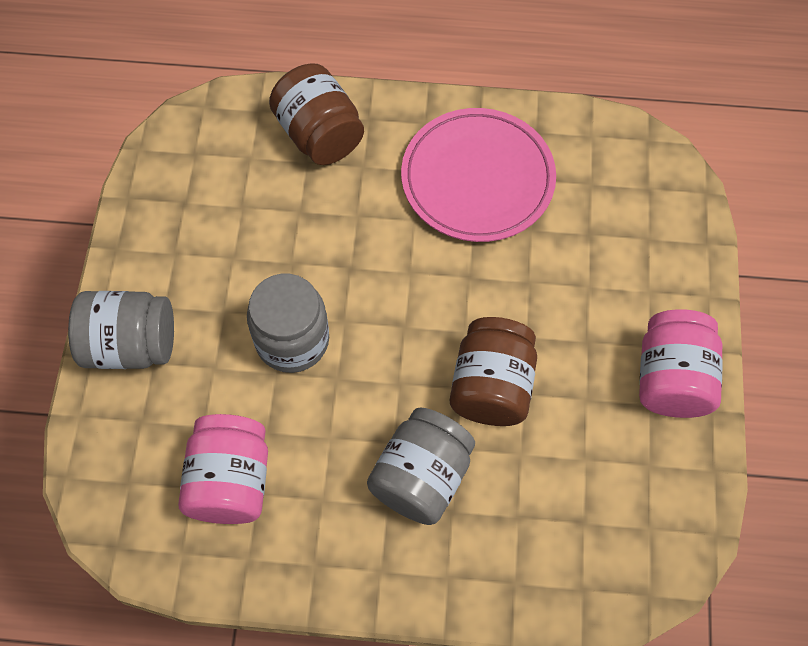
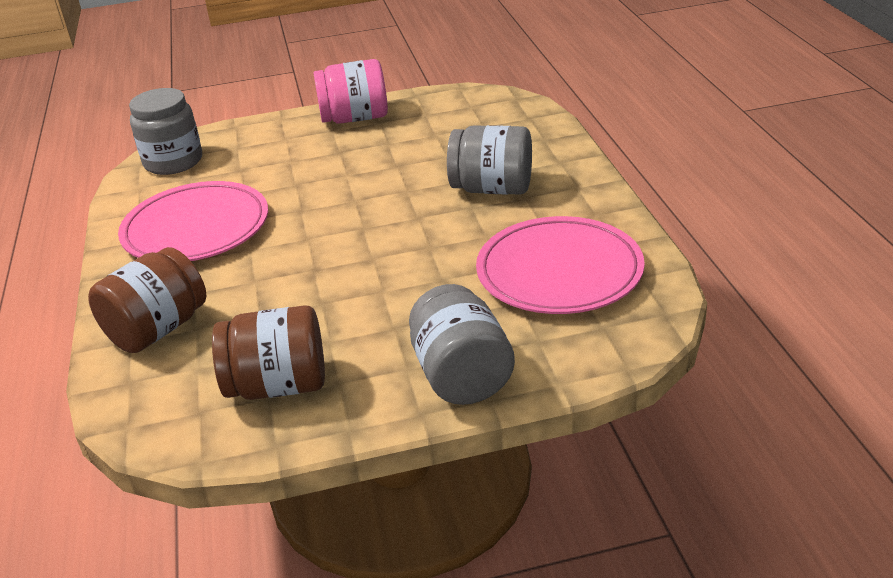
camera: 105 degrees left, 30 degrees down
(230, 481) = (559, 272): pink jar -> pink plate
(292, 340) = (405, 279): grey jar -> grey jar (173, 162)
(491, 386) = (398, 179): brown jar -> brown jar (278, 386)

